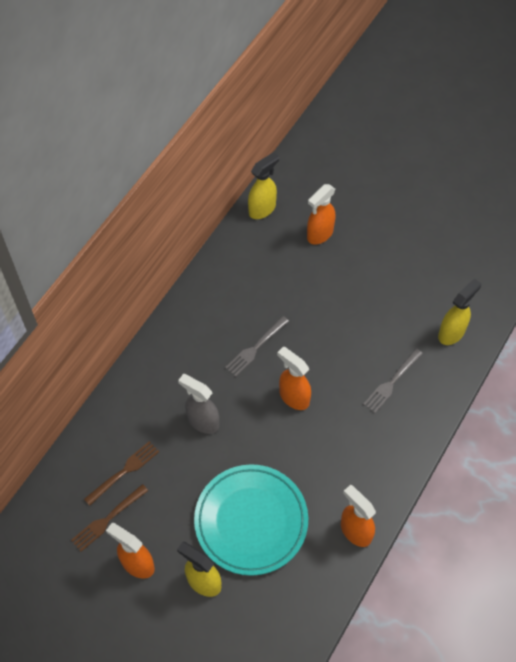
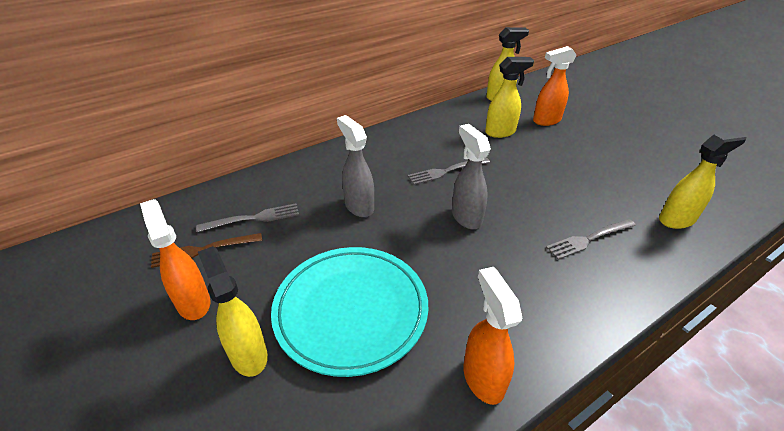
camera: 25 degrees right, 20 degrees down
(124, 471) = (253, 218): brown fork -> grey fork
(283, 270) = (500, 132): none -> yellow spray bottle
(293, 397) = (466, 217): orange spray bottle -> grey spray bottle

